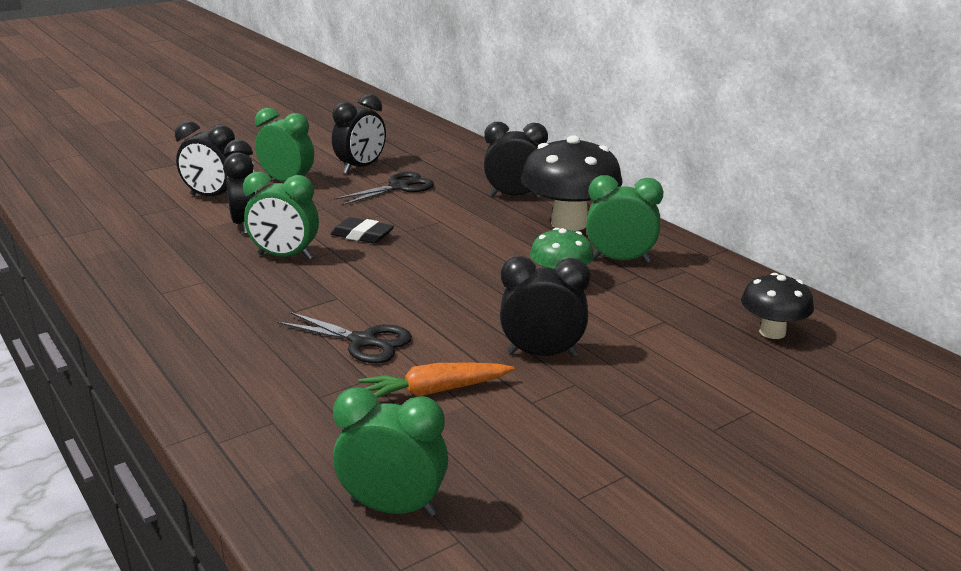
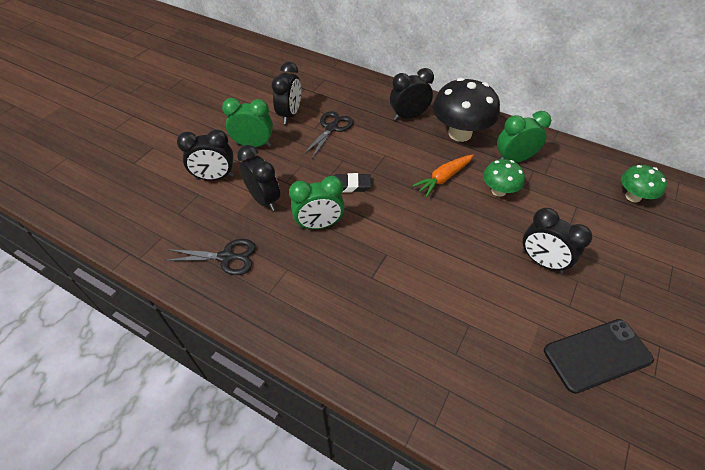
camera: 25 degrees left, 25 degrees up
(363, 341) = (437, 291): black scissors -> black scissors (226, 257)
(393, 508) = (577, 433): green clock -> none
(434, 391) = (514, 320): orange carrot -> orange carrot (443, 178)
(514, 453) = (597, 355): none -> black phone
(542, 354) = (541, 261): black clock -> black clock turned 120 degrees counterclockwise
(772, 332) = (633, 196): black mushroom -> green mushroom

